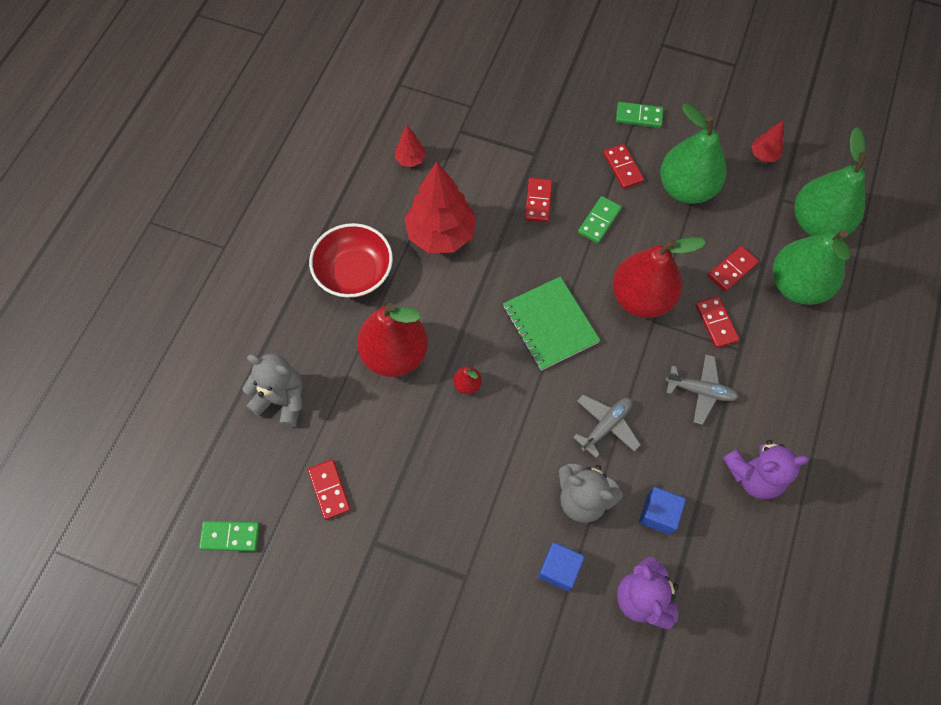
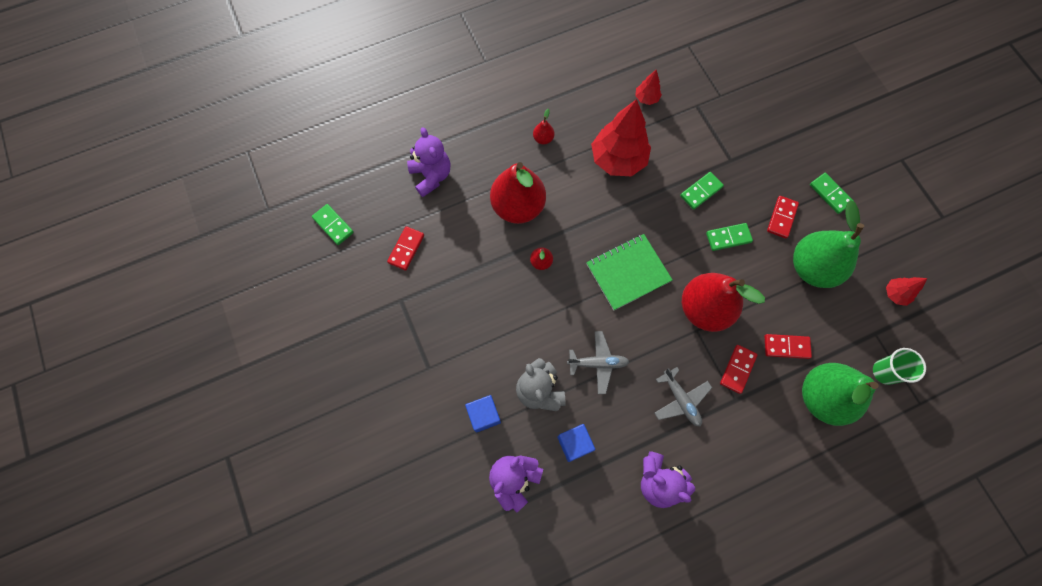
camera: 45 degrees right, 5 degrees up
(282, 399) = (431, 176): grey teddy bear -> purple teddy bear
(354, 273) = (543, 139): red bowl -> red pear
(538, 201) = (701, 191): red domino -> green domino
(550, 324) = (628, 272): green notebook -> green notebook turned 45 degrees clockwise
(817, 223) = (884, 372): green pear -> green cup

